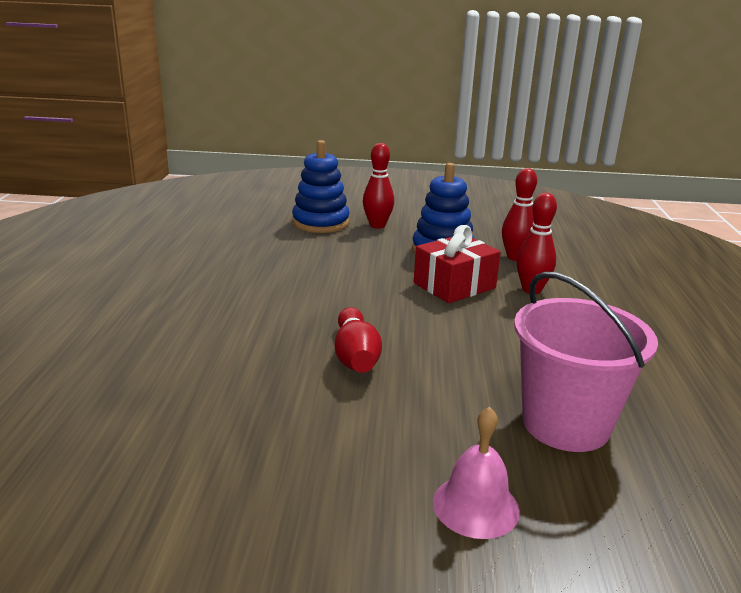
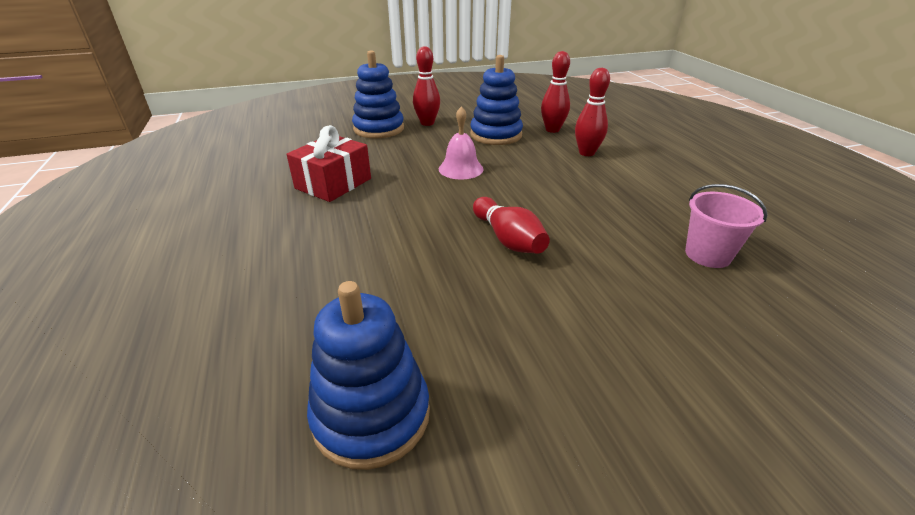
camera: 20 degrees left, 10 degrees up
(106, 462) = (371, 415): none -> blue stacking toy
(454, 285) = (529, 161): red gift -> red gift (333, 183)
(476, 506) = (714, 345): pink bell -> pink bell (461, 169)
(565, 424) = (708, 255): pink bucket -> pink bucket, size x0.60

